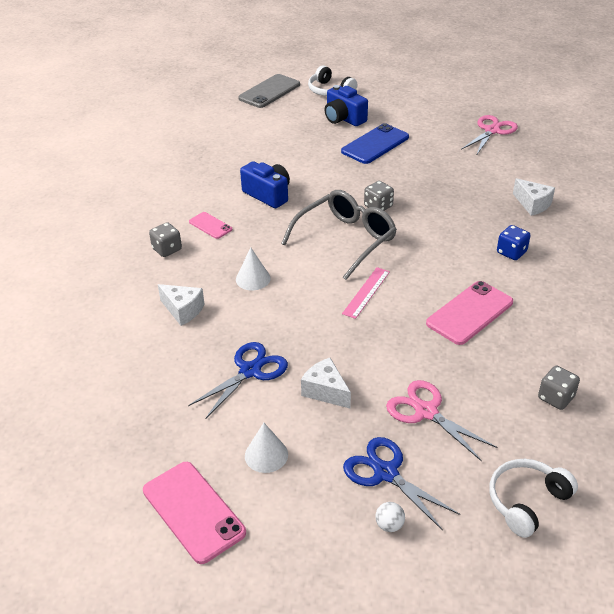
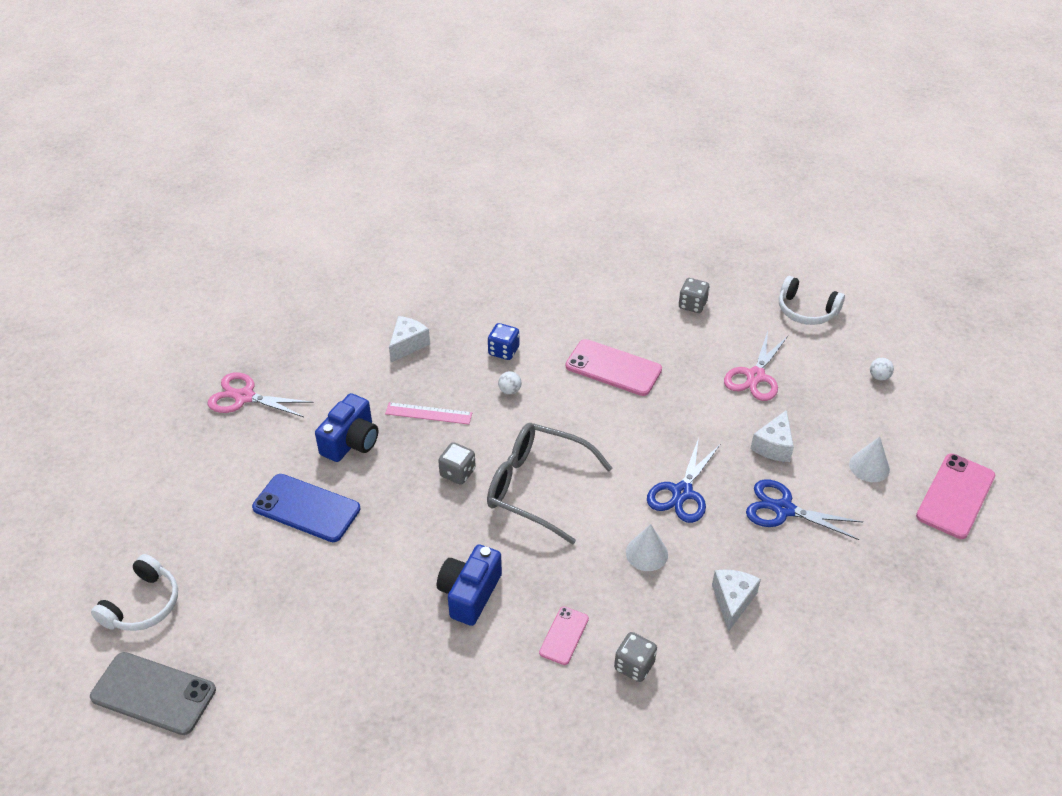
camera: 110 degrees left, 5 degrees up
(344, 118) = (236, 562): blue camera -> blue camera (351, 441)
(366, 292) = (621, 448): pink ruler -> pink ruler (428, 413)
(385, 473) = (834, 388): blue scissors -> blue scissors (682, 493)
(459, 246) = (510, 391): none -> white ball

